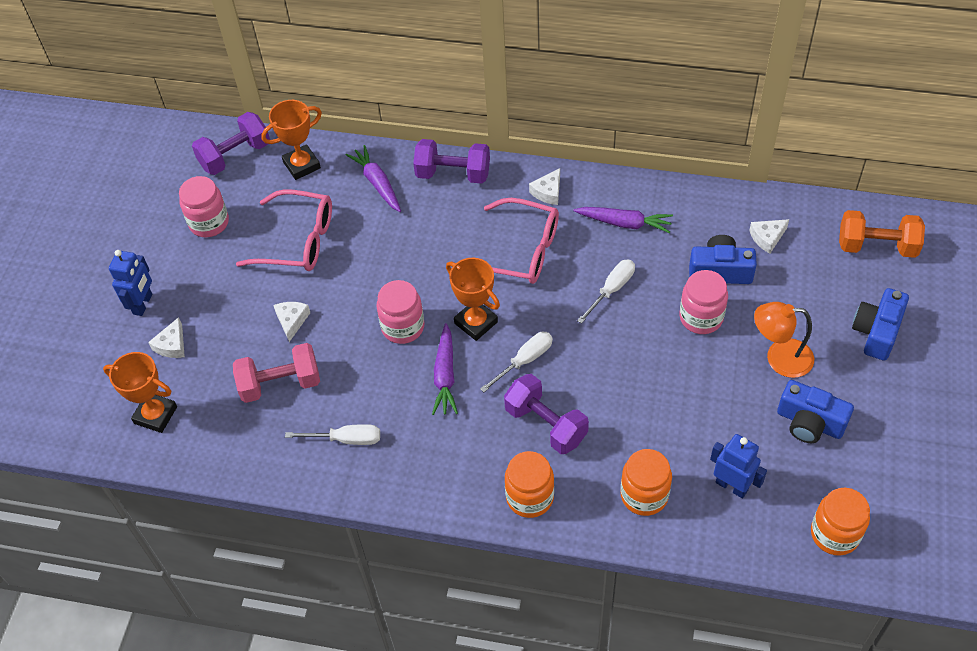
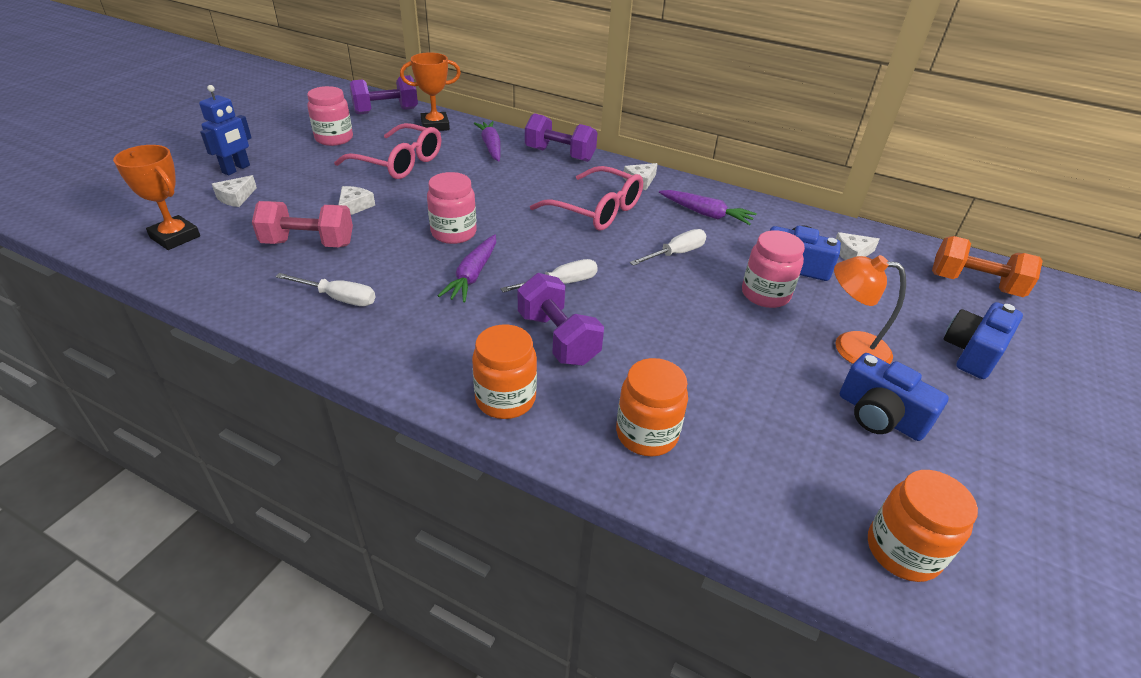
camera: 10 degrees right, 15 degrees down
(476, 322) = (526, 246): orange trophy -> none
(732, 486) = (764, 454): blue robot -> none

